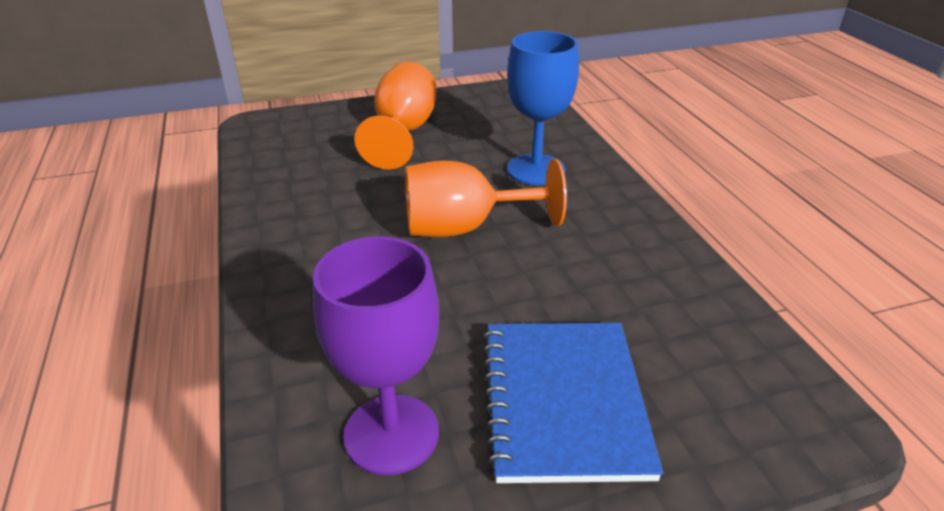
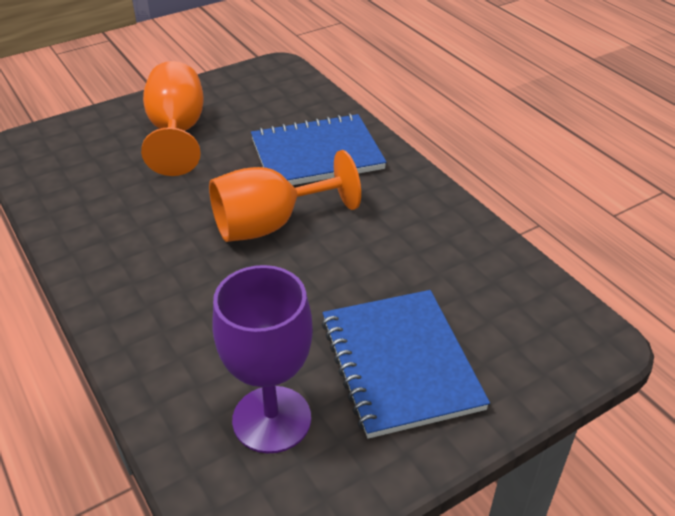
camera: 15 degrees left, 5 degrees up
(536, 169) = (317, 154): blue goblet -> blue notebook

